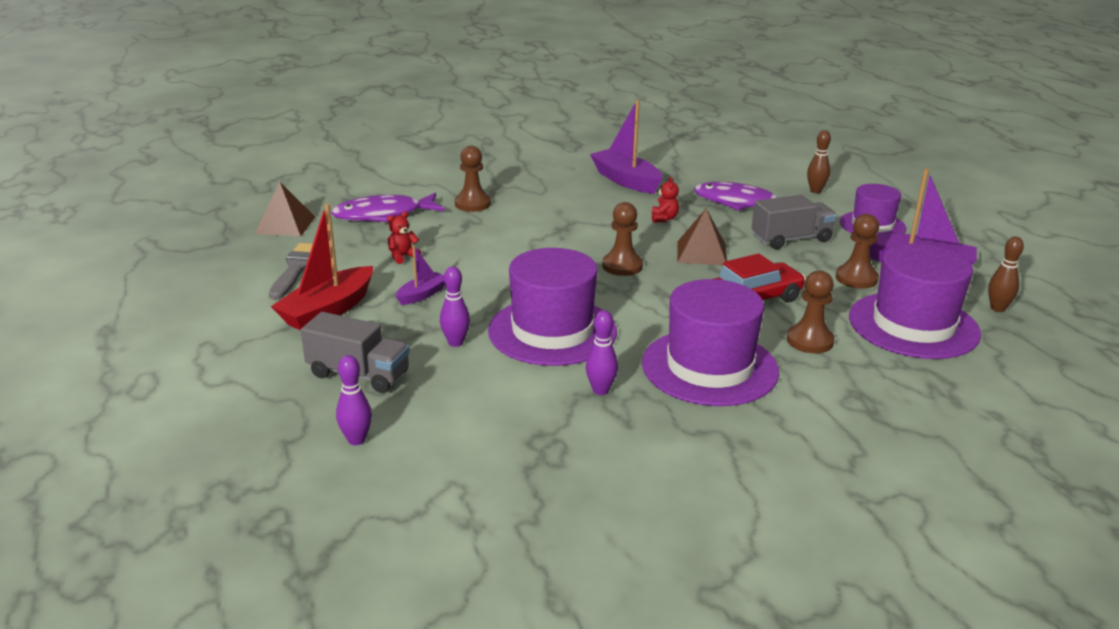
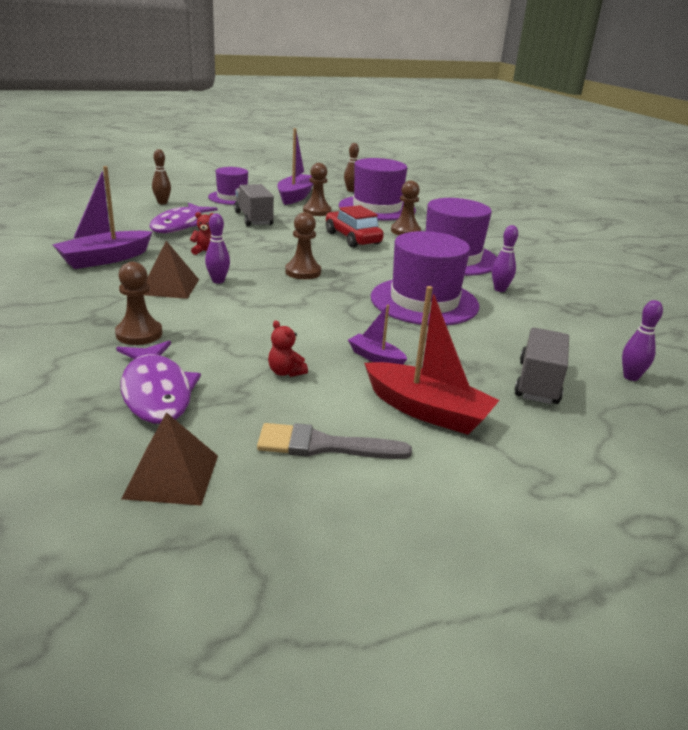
camera: 95 degrees left, 0 degrees up
(455, 343) = (461, 339): purple bowling pin -> purple bowling pin (218, 281)
(701, 253) = (277, 245): brown pyramid -> brown pyramid (169, 287)

